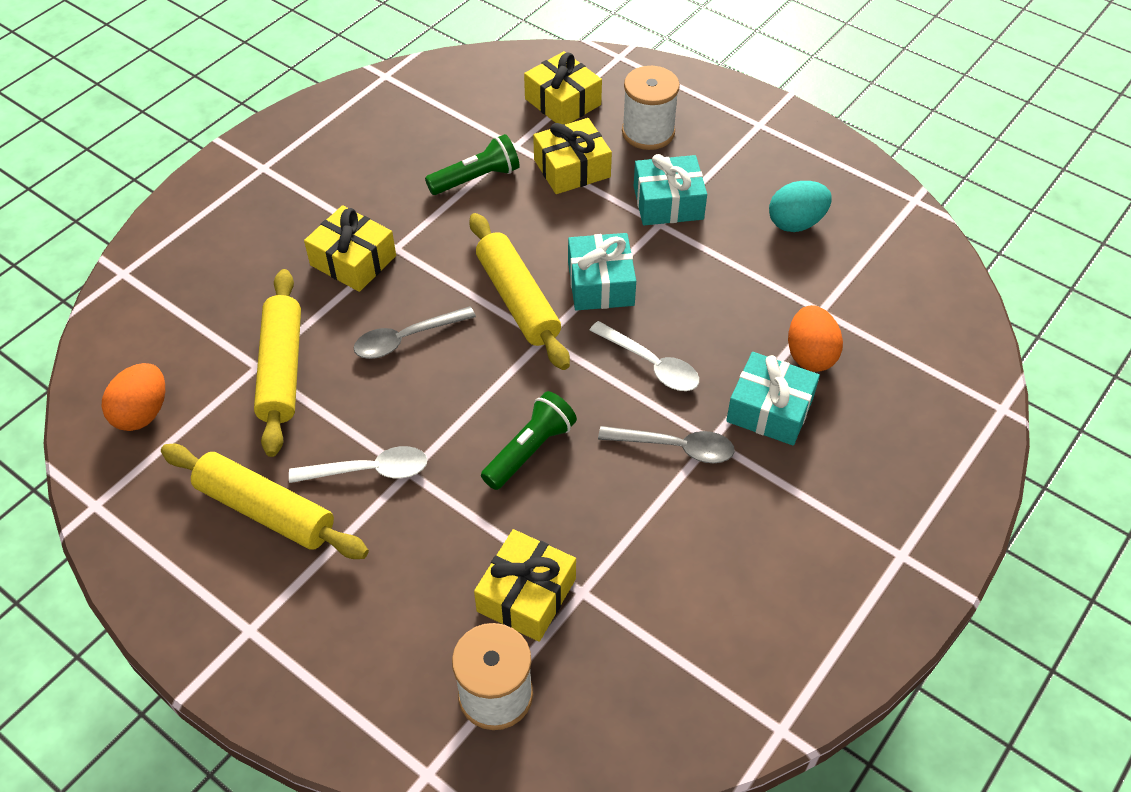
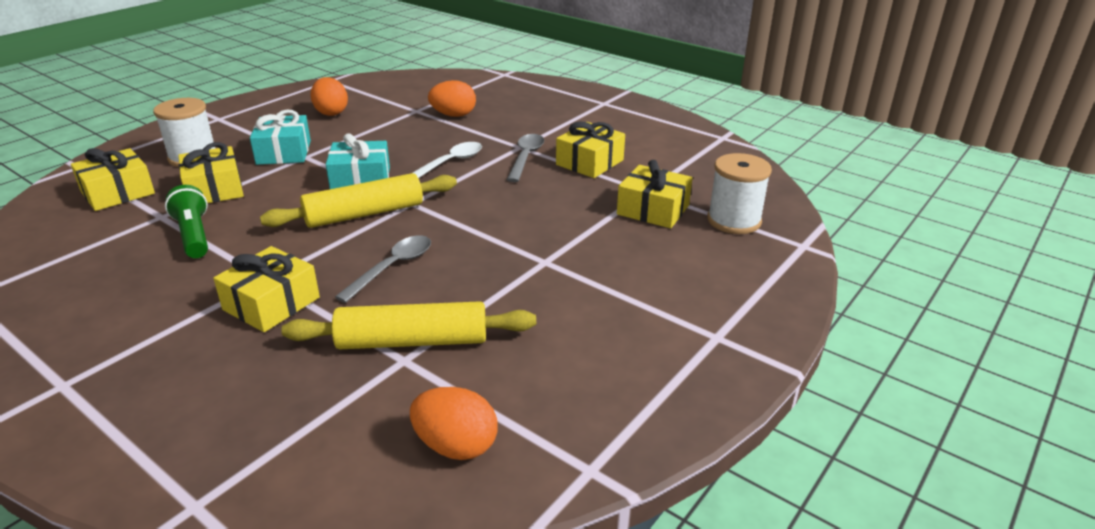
camera: 90 degrees left, 20 degrees down
(265, 510) = (589, 337): yellow rolling pin -> none
(369, 470) = (543, 281): white spoon -> none
(406, 339) = (392, 267): grey spoon -> grey spoon turned 120 degrees counterclockwise
(529, 450) = (525, 208): green flashlight -> none
(666, 525) = (589, 162): none -> yellow gift
(769, 410) = (497, 129): turquoise gift -> none
(796, 223) = (331, 112): turquoise egg -> orange egg

